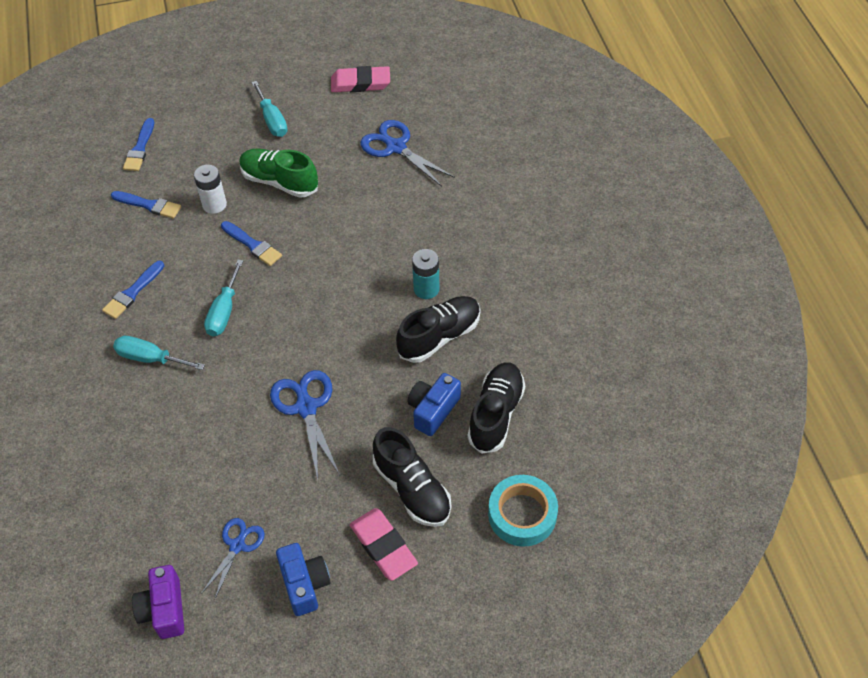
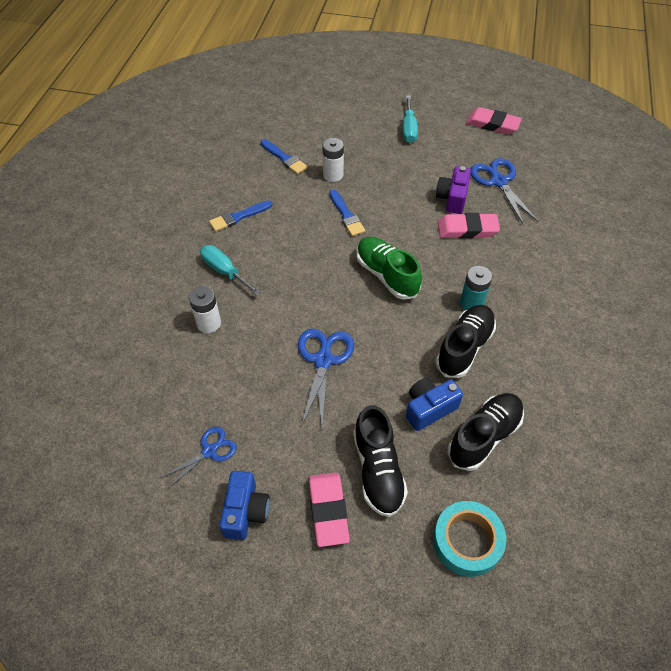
camera: 25 degrees right, 0 degrees up
(140, 148) = (300, 116): blue brush -> none
(164, 420) = (209, 323): none -> white battery
(164, 609) = (125, 477): purple camera -> purple camera (452, 198)
(224, 311) = (298, 257): turquoise screwdriver -> none
(279, 182) = (391, 176): green shoe -> green shoe (386, 275)
(387, 212) = (467, 229): none -> pink eraser
(439, 337) = (464, 347): black shoe -> black shoe turned 45 degrees counterclockwise

